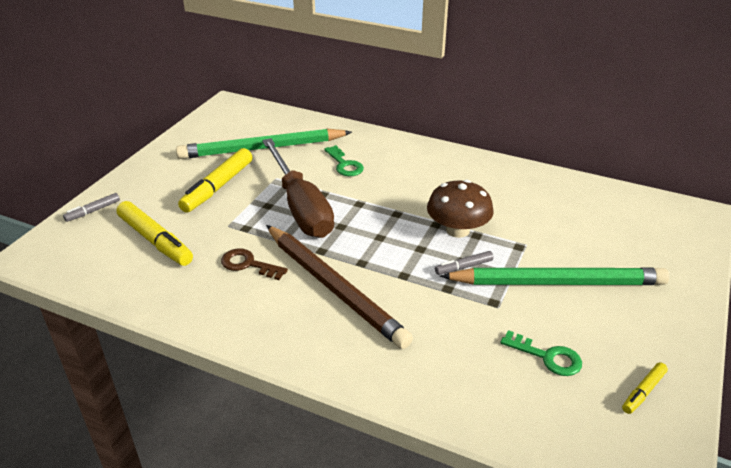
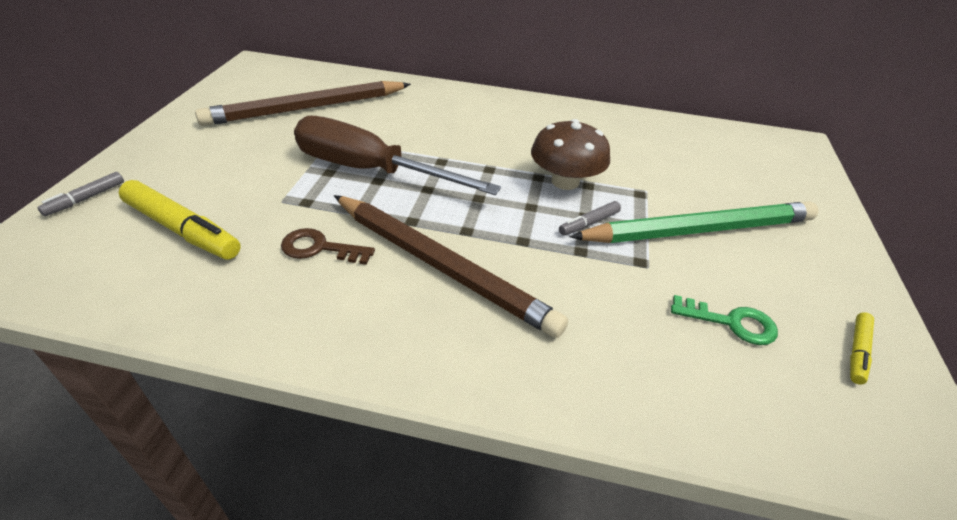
camera: 15 degrees left, 5 degrees up
(218, 187) = (259, 155): yellow marker -> none
(261, 148) = (306, 108): green pencil -> brown pencil
(300, 207) = (371, 170): brown screwdriver -> brown screwdriver turned 150 degrees clockwise
(344, 165) = (411, 120): green key -> none

